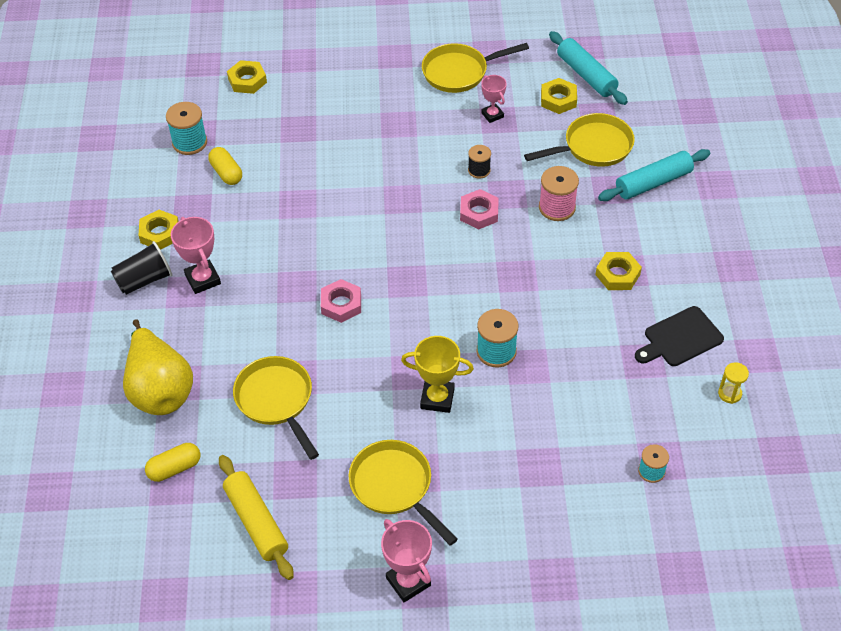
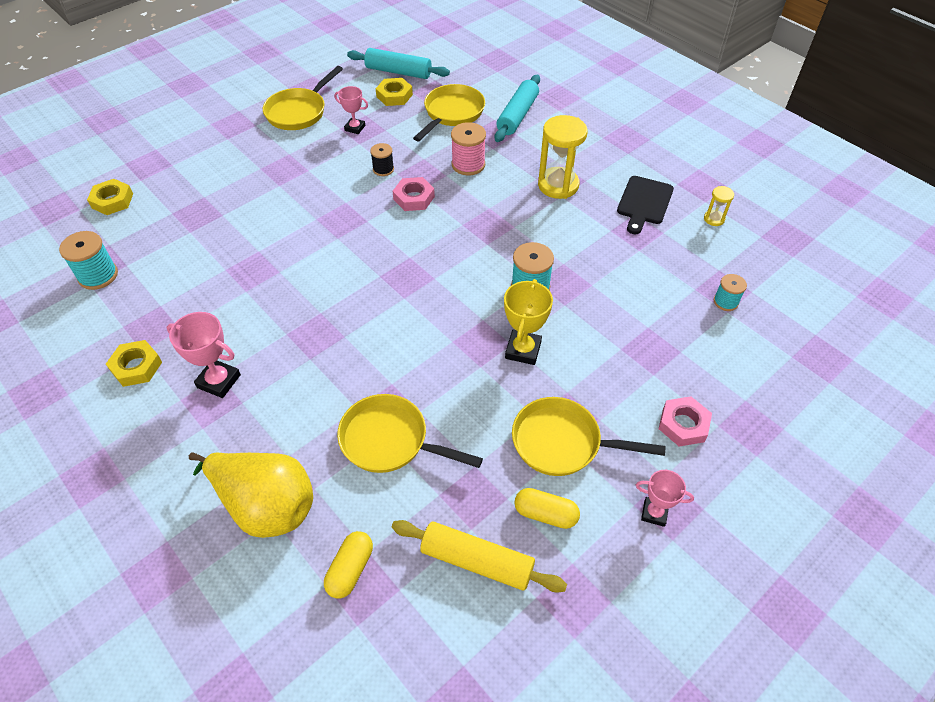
camera: 40 degrees left, 0 degrees up
(144, 280) = (157, 417): black cup -> none
(226, 173) = (159, 281): yellow capsule -> yellow capsule (545, 514)
(341, 304) = (369, 326): pink nut -> pink nut (683, 424)
(408, 581) = (654, 513): pink trophy -> pink trophy, size x0.66
(437, 398) = (523, 350): yellow trophy -> yellow trophy turned 45 degrees counterclockwise
(617, 274) = (558, 185): yellow nut -> yellow hourglass

